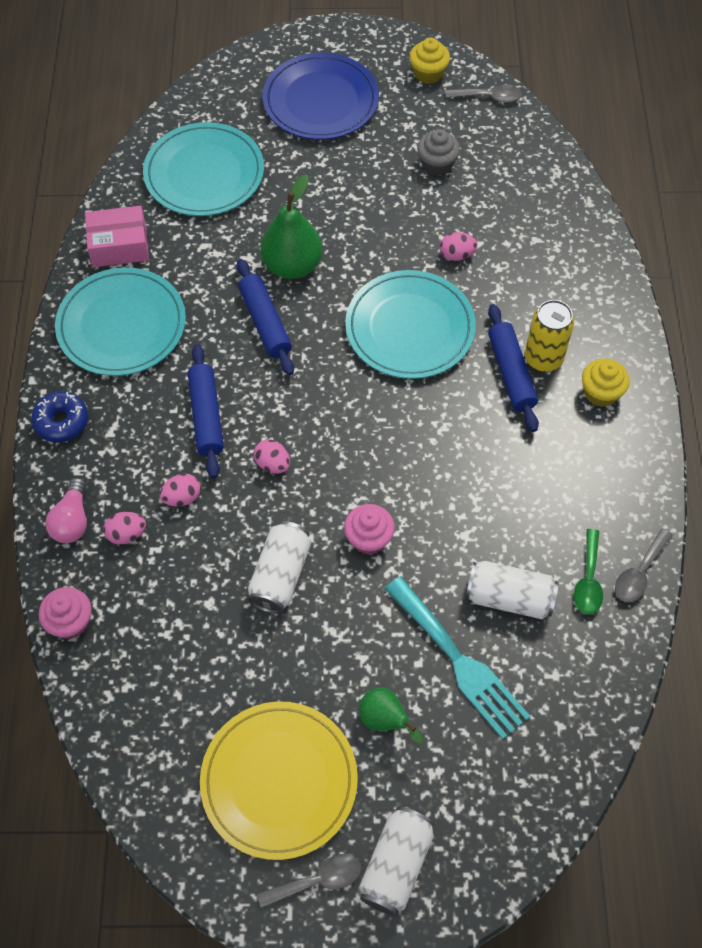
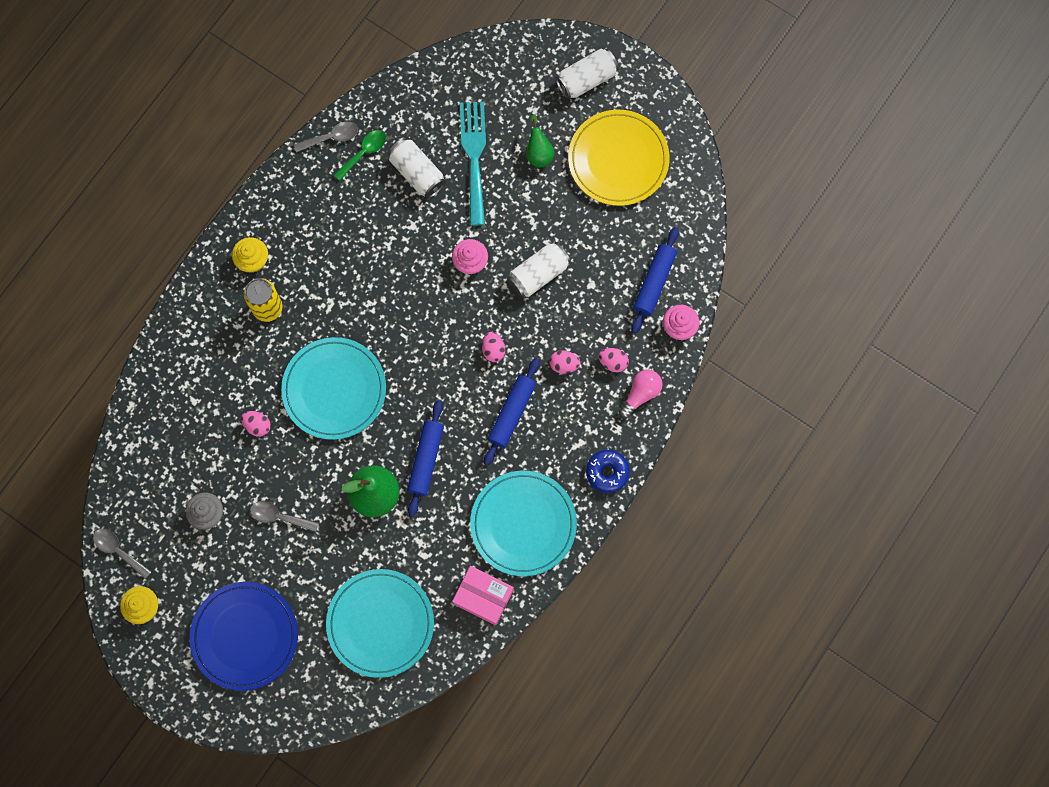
camera: 145 degrees left, 15 degrees up
(317, 880) = (632, 98): grey spoon -> grey spoon (279, 517)
(511, 373) = (297, 312): blue rolling pin -> blue rolling pin (654, 282)

